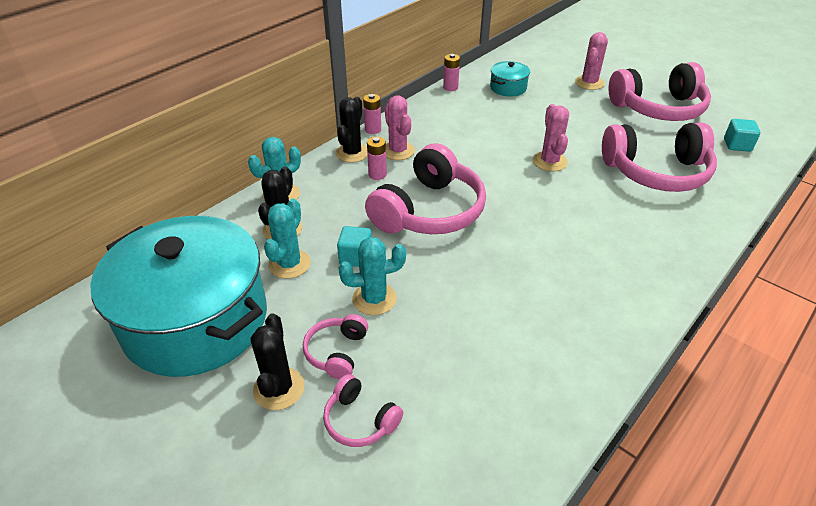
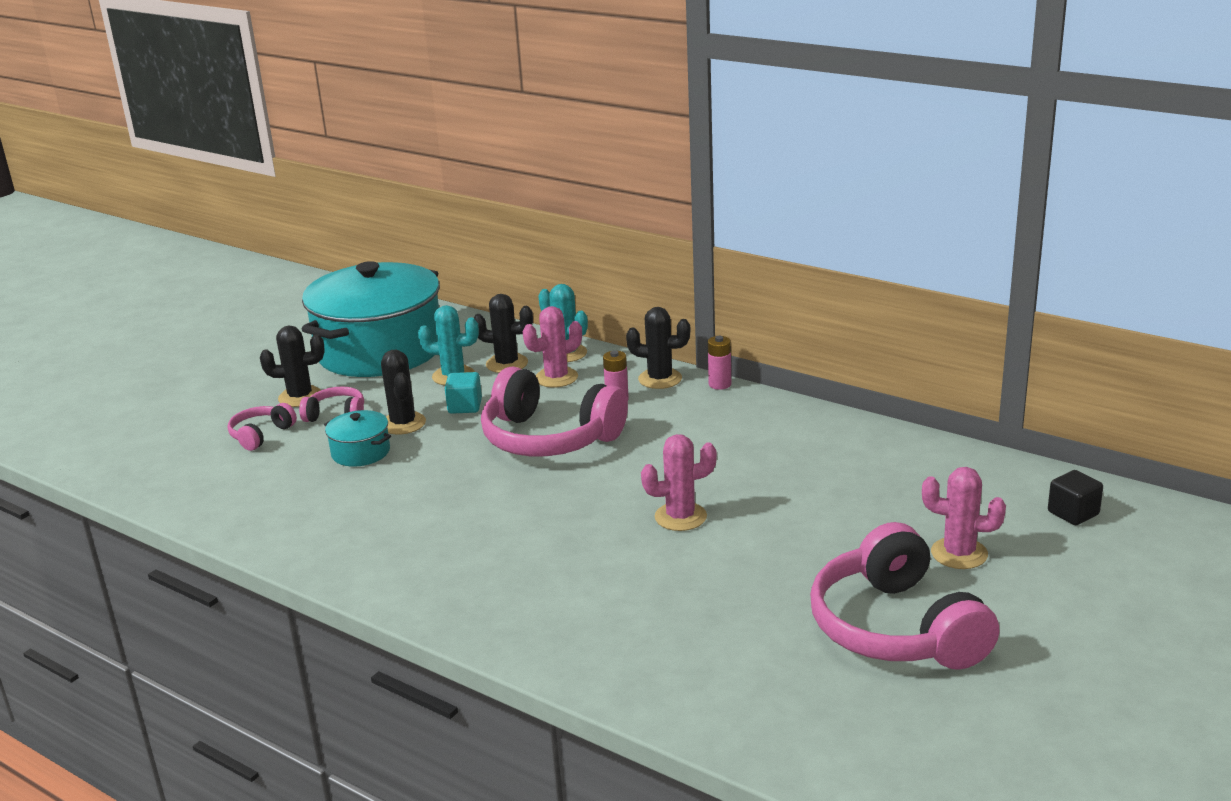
camera: 85 degrees right, 15 degrees down
(374, 299) = (403, 423): turquoise cactus -> black cactus
(398, 151) = (674, 406): pink cactus -> pink cactus (556, 378)
(450, 87) = (867, 426): pink battery -> none
(508, 88) = (893, 474): turquoise pot -> turquoise pot (361, 452)
(552, 51) = (1073, 513): none -> black cube
(656, 172) = (677, 612): pink headphones -> none
(737, 145) = (793, 712): turquoise cube -> none

